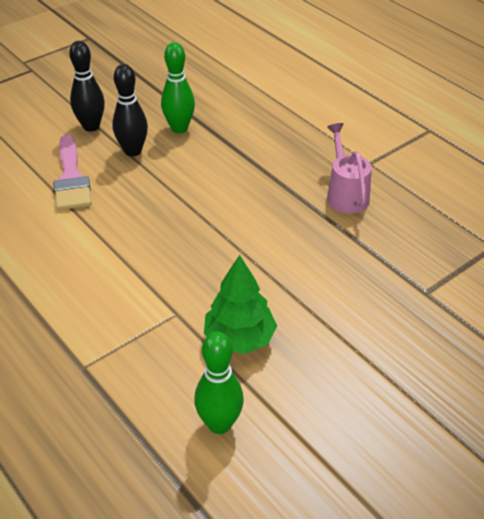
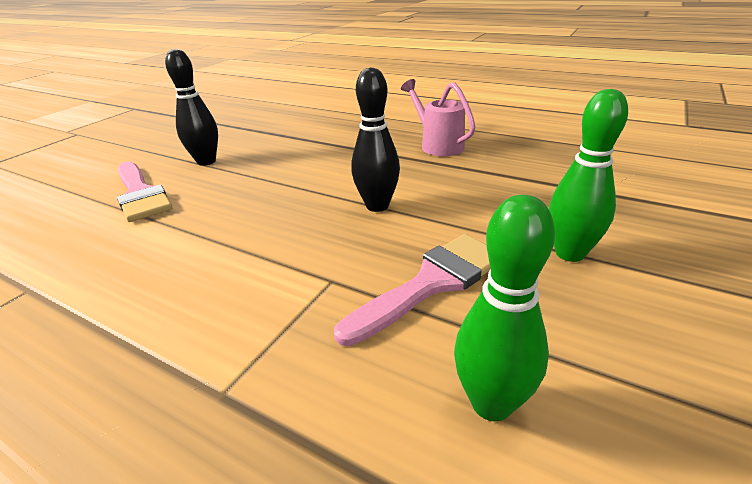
camera: 20 degrees left, 10 degrees down
(91, 126) = (153, 155): black bowling pin -> black bowling pin (377, 206)
(179, 128) = (248, 139): green bowling pin -> green bowling pin (569, 253)
(239, 339) = (432, 283): green tree -> pink brush

